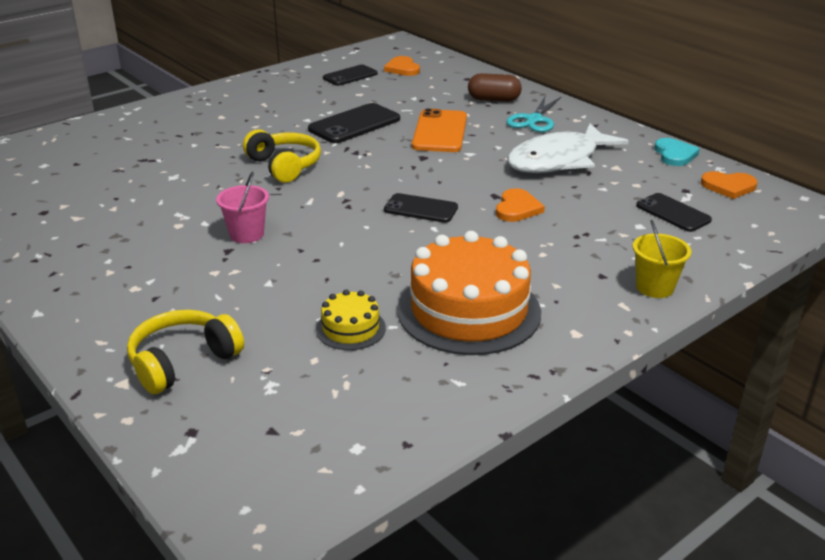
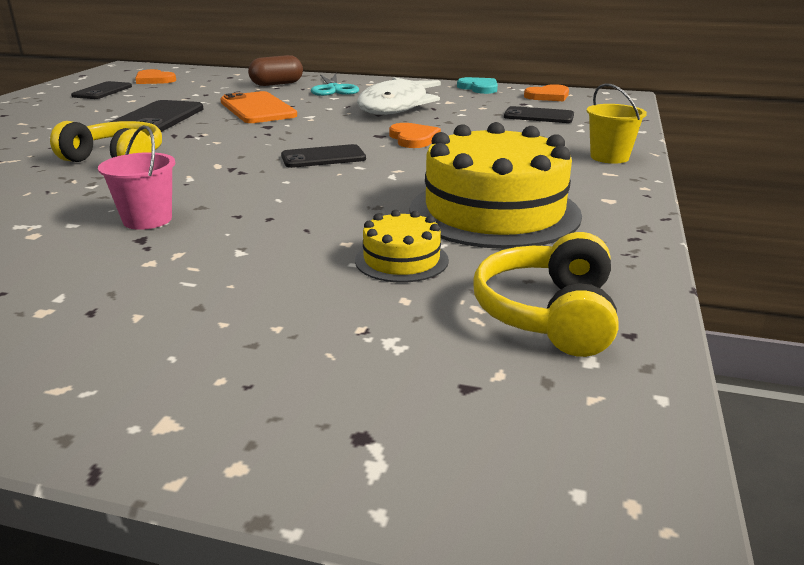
camera: 35 degrees left, 5 degrees down
(183, 361) = (232, 363): yellow headphones -> yellow headphones (548, 314)
(469, 311) = (494, 212): orange cake -> yellow cake

